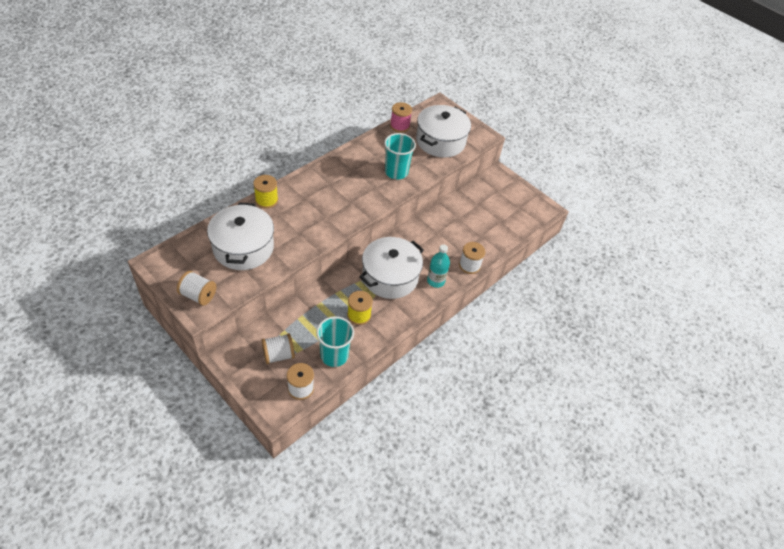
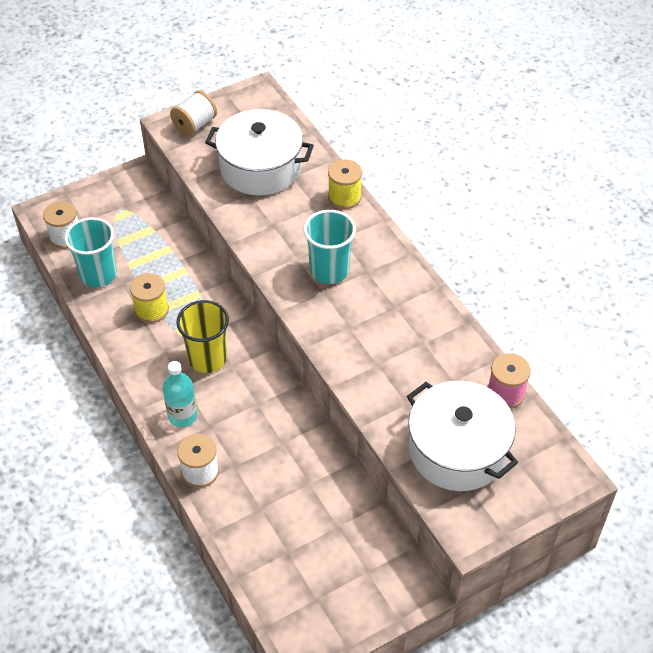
camera: 110 degrees right, 0 degrees up
(278, 355) = (120, 222): white spool -> none
(390, 277) = (207, 358): white pot -> yellow cup
(396, 172) = (382, 363): turquoise cup -> turquoise cup (329, 270)

